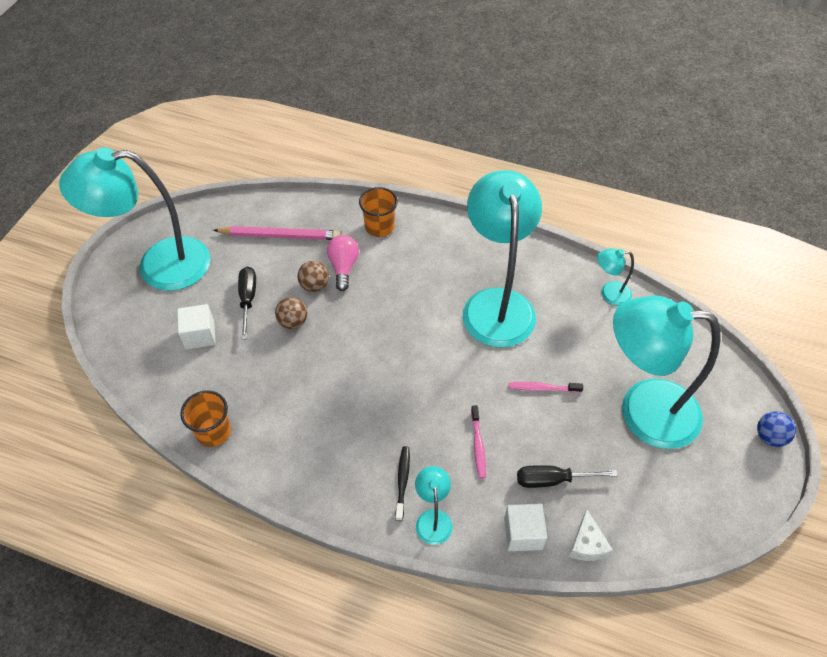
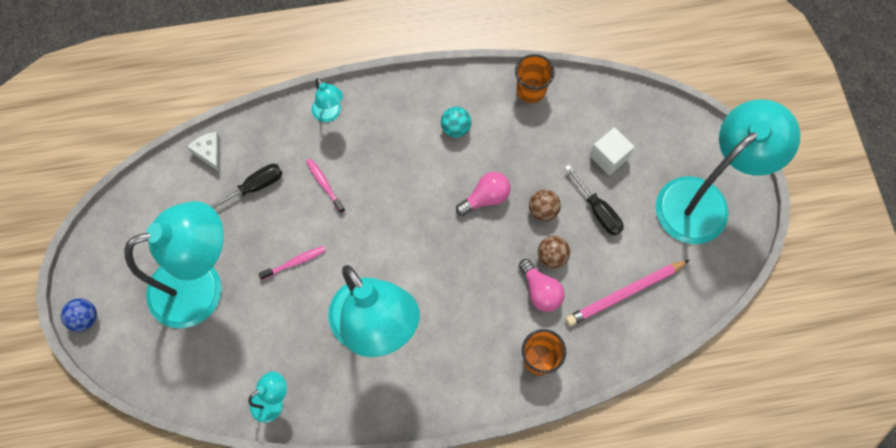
camera: 150 degrees right, 15 degrees up
(314, 433) = (455, 128): none -> turquoise ball
(334, 356) = (485, 198): none -> pink light bulb
(402, 481) = (367, 128): black toothbrush -> none
(523, 533) = (260, 137): white cube -> none

